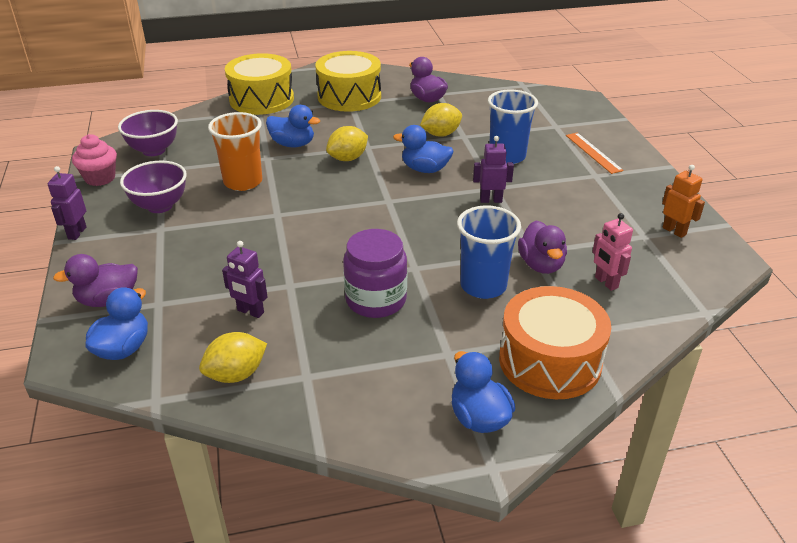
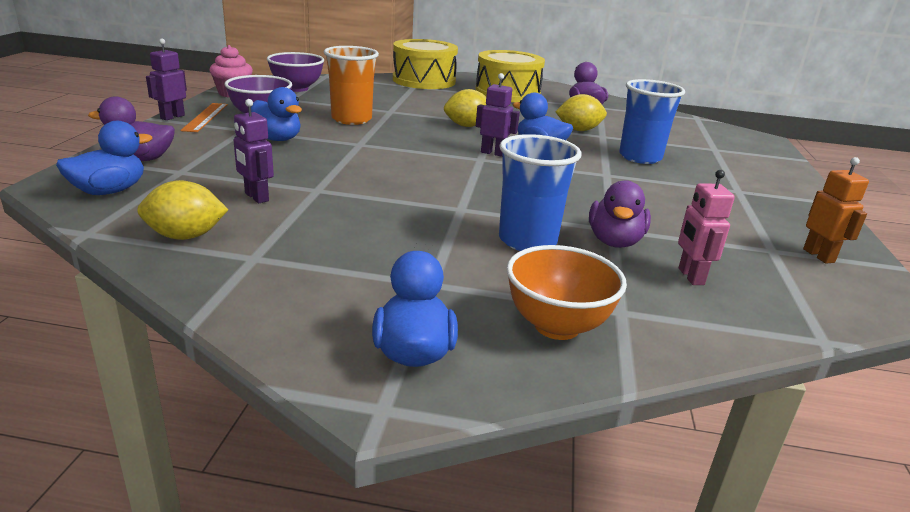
camera: 20 degrees right, 10 degrees down
(293, 144) = (423, 108): blue duck -> blue duck (277, 139)
(376, 300) = (393, 221): purple jar -> none
(491, 200) = (594, 182): purple robot -> purple robot (493, 153)
(550, 361) = (556, 326): orange drum -> orange bowl
(593, 152) = (747, 175): orange ruler -> orange ruler (205, 117)

